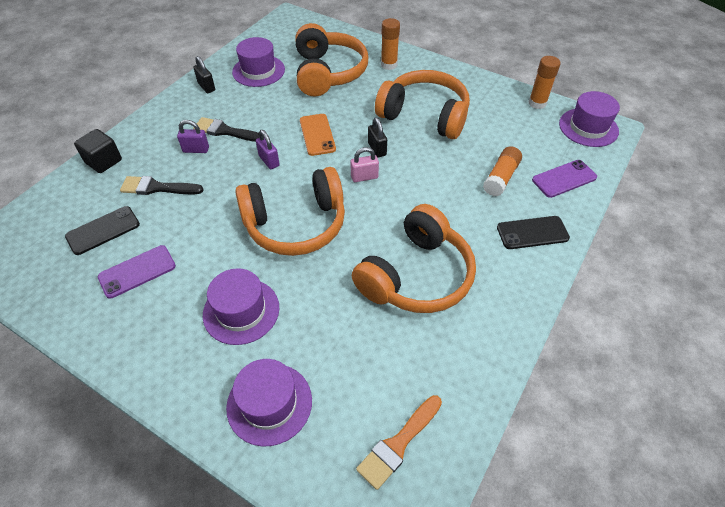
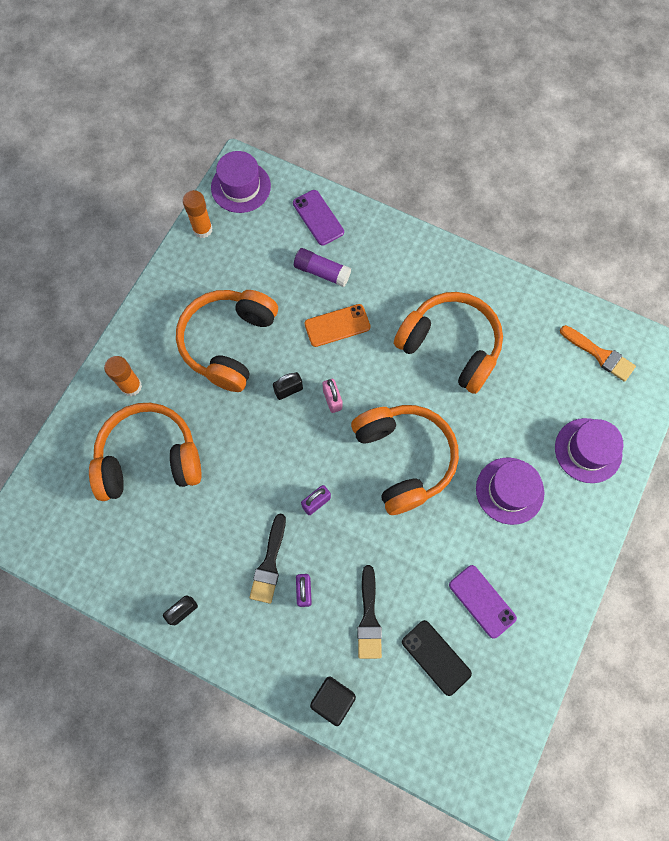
camera: 95 degrees left, 20 degrees up
(258, 71) = (146, 549): purple hat -> none
(317, 135) = (269, 456): orange phone -> orange phone (337, 325)
(501, 178) = (322, 272): orange glue stick -> purple glue stick
(532, 233) = (389, 251): black phone -> none

